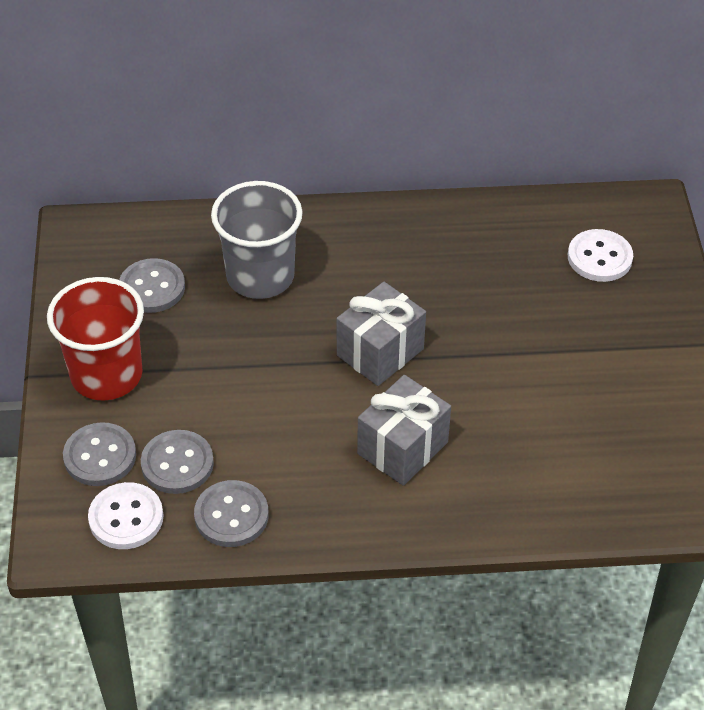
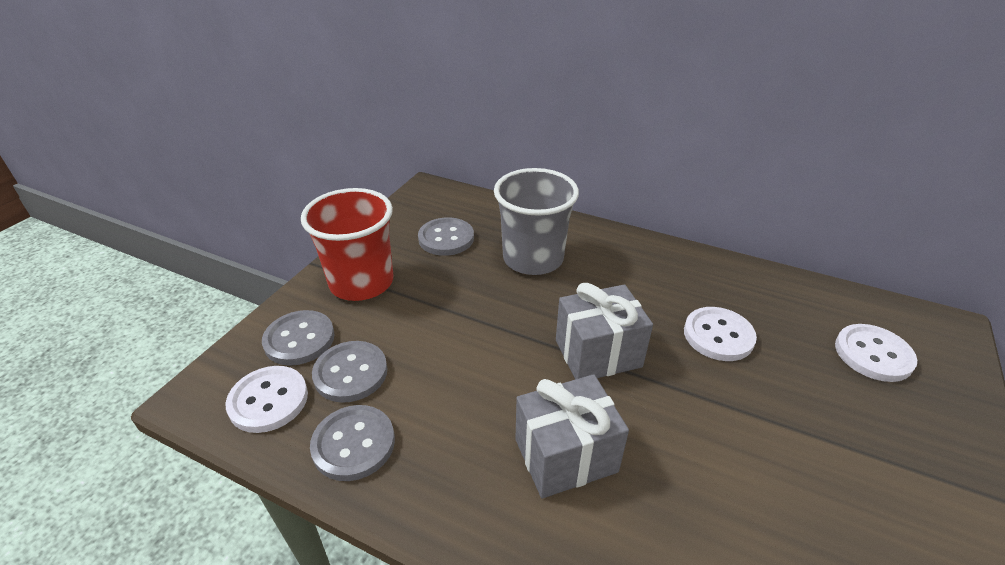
camera: 30 degrees right, 10 degrees down
(472, 291) = (718, 335): none -> white button

